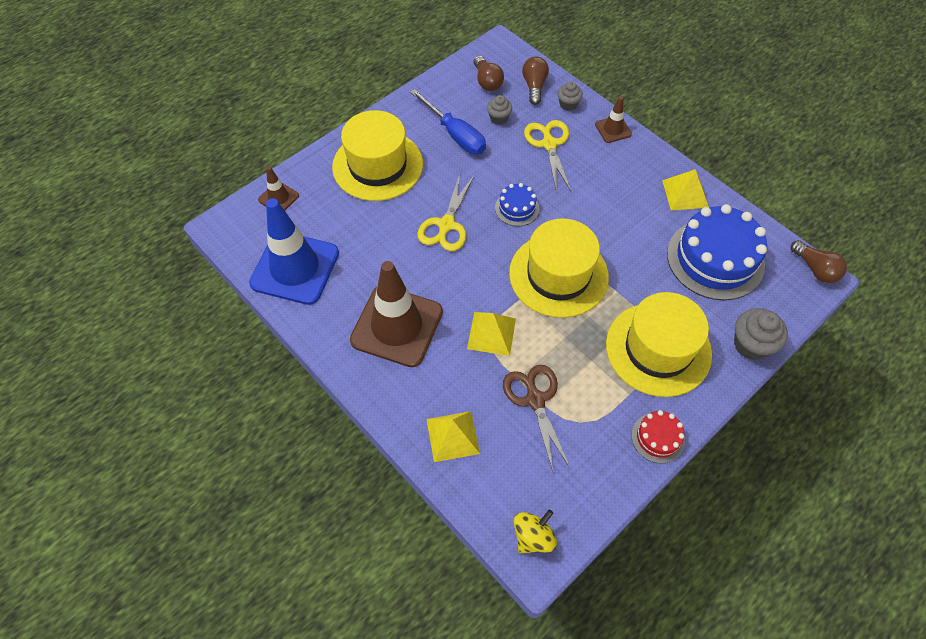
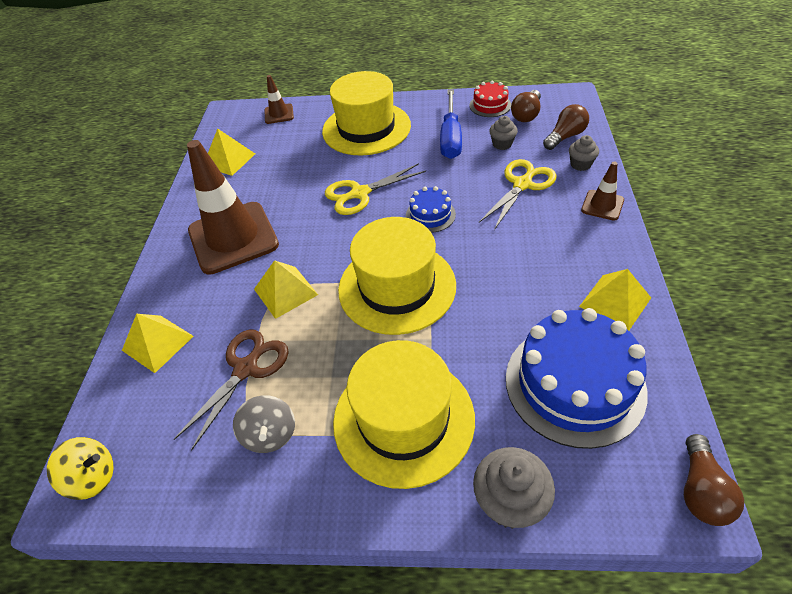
camera: 50 degrees right, 10 degrees down
(295, 268) = (229, 160): blue traffic cone -> yellow pyramid
(600, 420) = (270, 434): none -> grey spinning top
(657, 437) = (295, 500): red cake -> red cake (490, 105)

